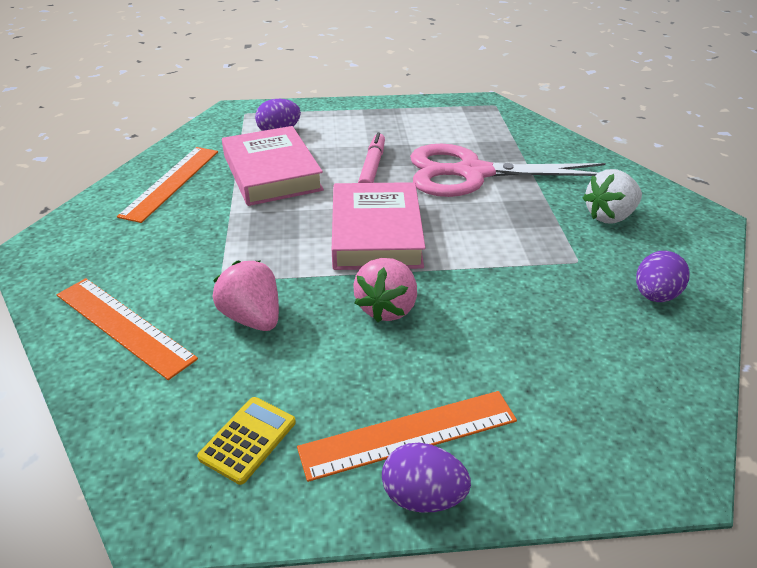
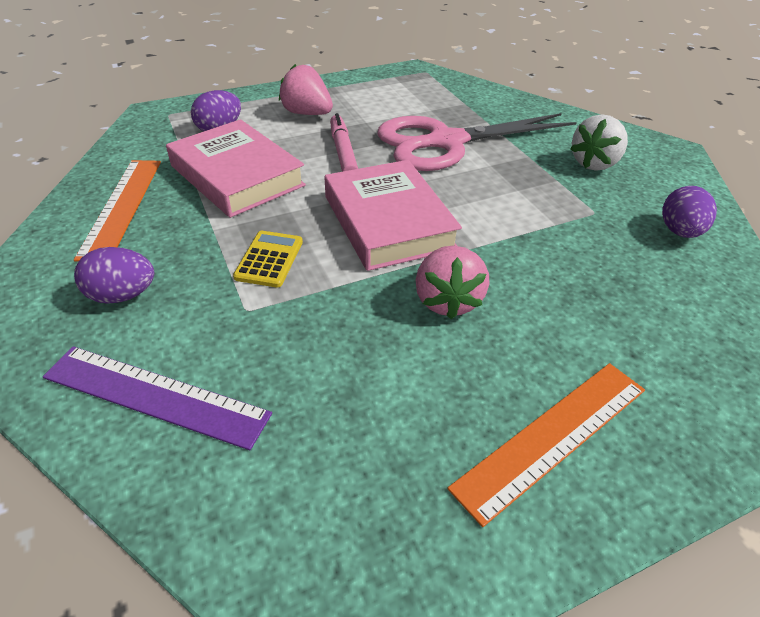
camera: 20 degrees left, 5 degrees up
(124, 326) = (155, 395): orange ruler -> purple ruler
(248, 439) = (387, 497): yellow calculator -> yellow calculator (269, 259)
(252, 317) = (308, 346): pink strawberry -> pink strawberry (307, 113)
(423, 496) = (609, 503): purple egg -> purple egg (122, 295)

